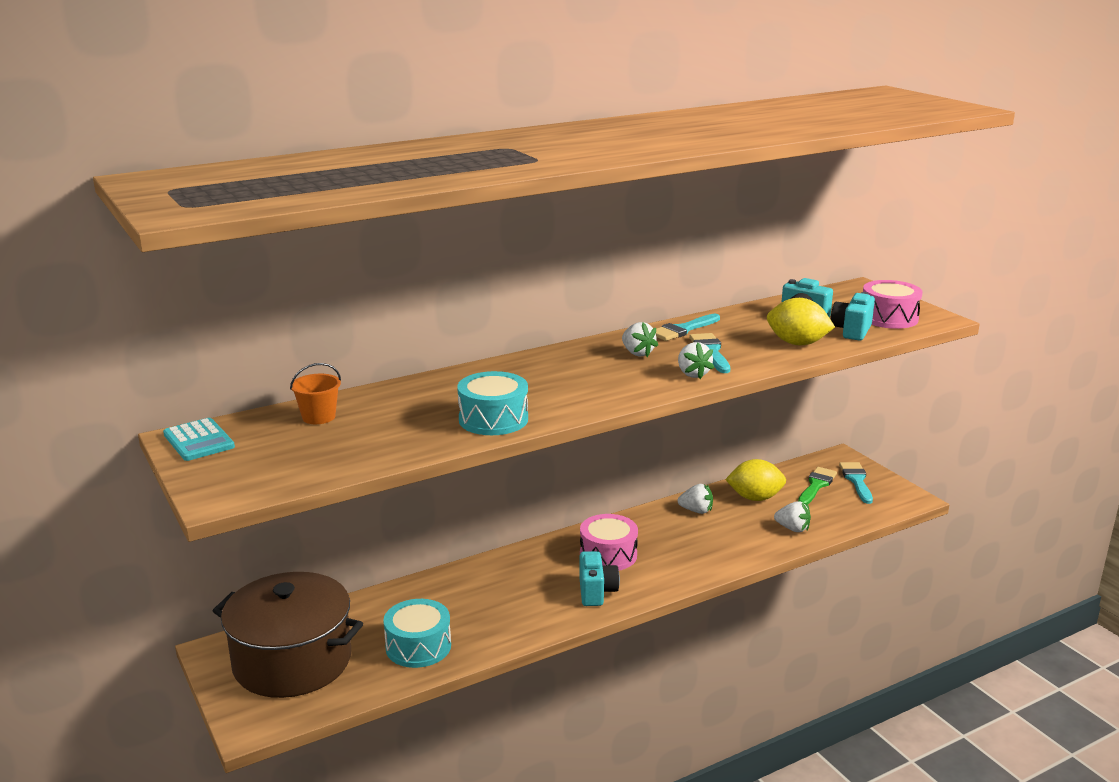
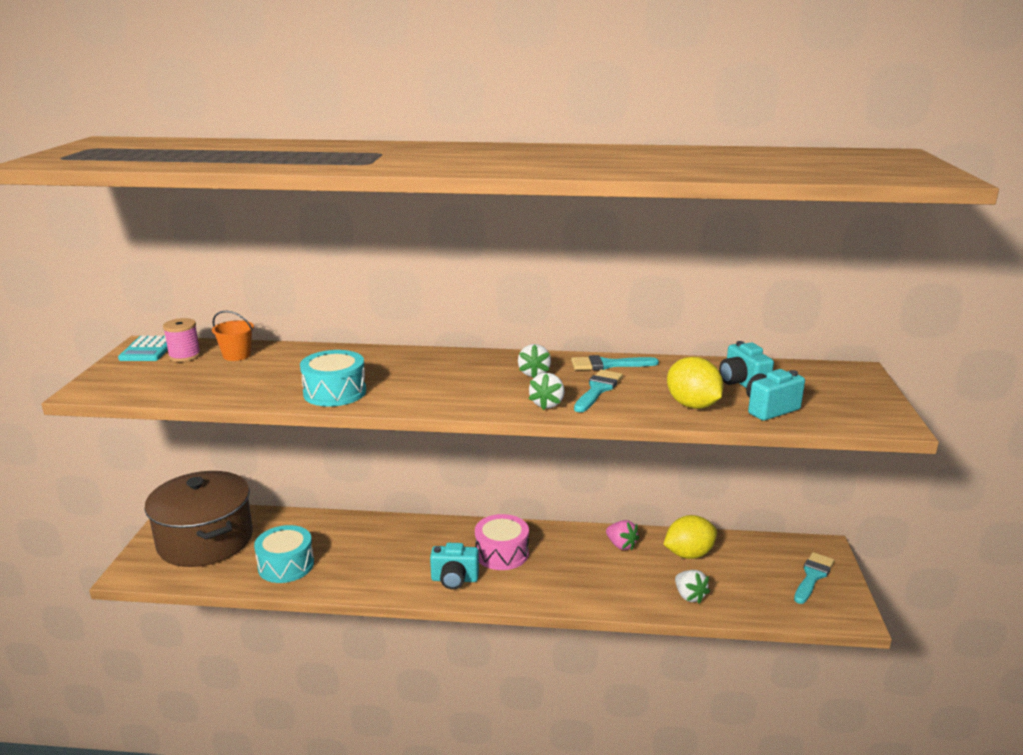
camera: 35 degrees right, 0 degrees up
(258, 434) = (184, 356): none -> pink spool
(596, 592) = (454, 579): turquoise camera -> turquoise camera turned 60 degrees clockwise
(696, 511) = (621, 545): white strawberry -> pink strawberry
(755, 498) = (688, 554): yellow lemon -> yellow lemon turned 60 degrees counterclockwise
(816, 485) = (764, 565): green brush -> none
(889, 318) = (834, 408): pink drum -> none

